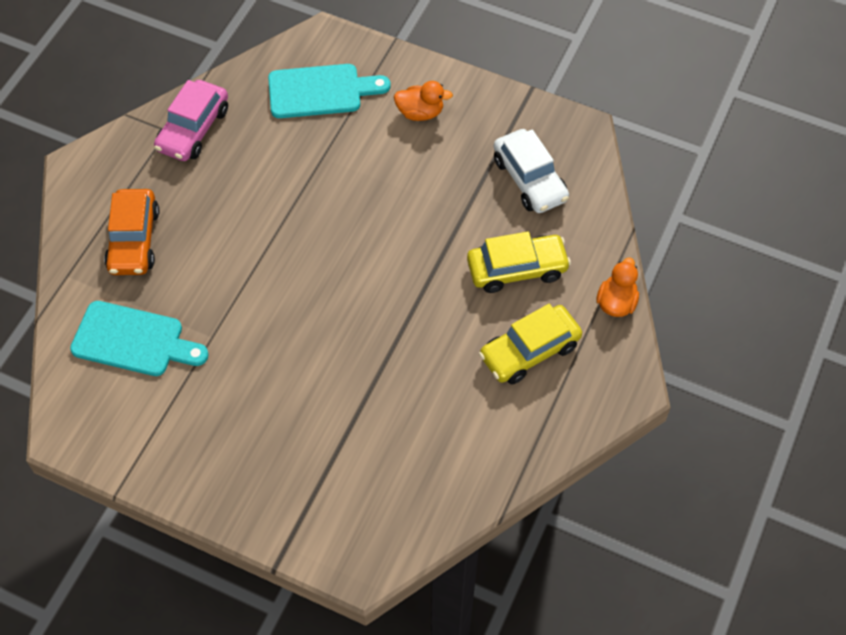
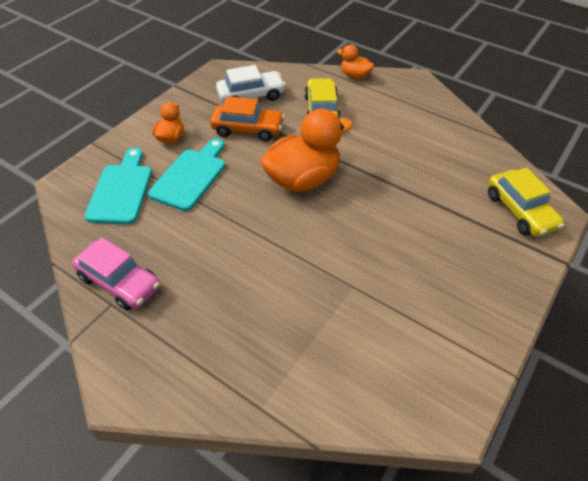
camera: 80 degrees left, 10 degrees down
(133, 340) = (349, 348): turquoise cutting board -> turquoise cutting board (190, 176)
(134, 240) = (233, 341): orange car -> orange car (248, 129)
(371, 266) = (303, 179): none -> orange duck
(529, 351) = (386, 114): yellow car -> yellow car (520, 211)

